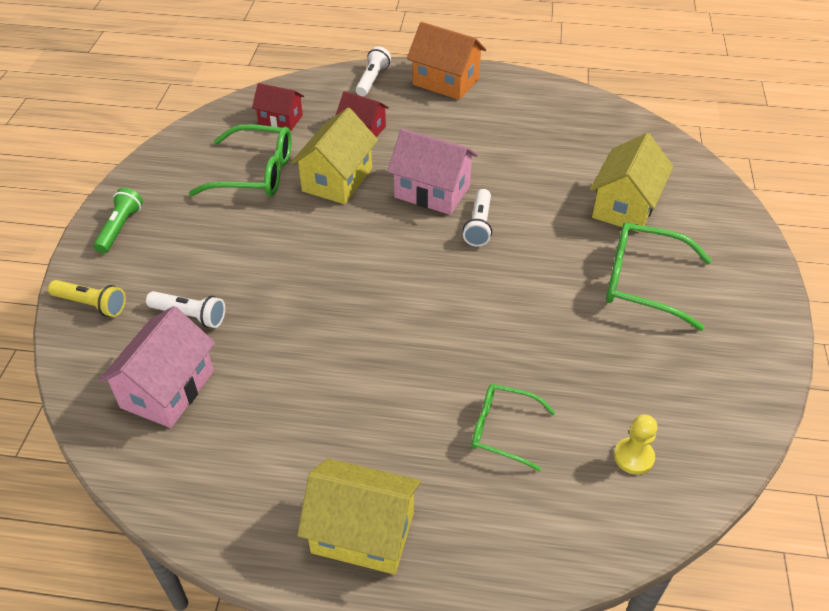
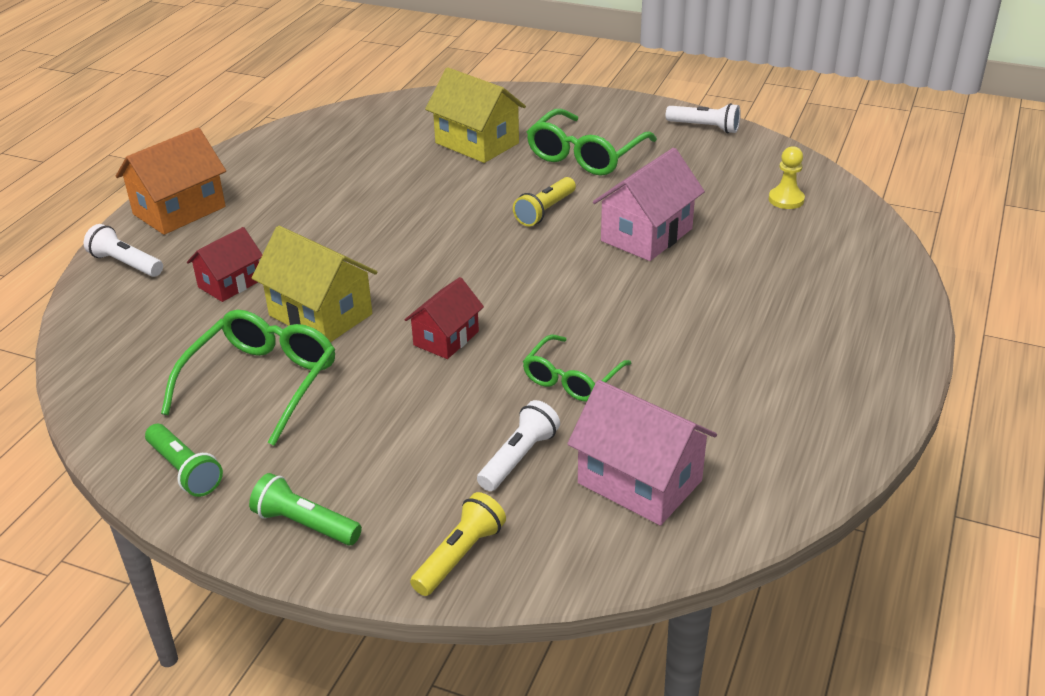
camera: 75 degrees left, 10 degrees down
(166, 166) = (185, 470): none -> green flashlight
(280, 119) = (153, 350): red house -> red house (446, 338)
(363, 532) = (854, 353): yellow house -> none
(432, 191) = (386, 249): pink house -> pink house (646, 235)
(479, 225) = (461, 228): white flashlight -> white flashlight (705, 127)
(503, 430) = (746, 258): green glasses -> green glasses (572, 378)
(527, 271) = (545, 211): none -> yellow flashlight

